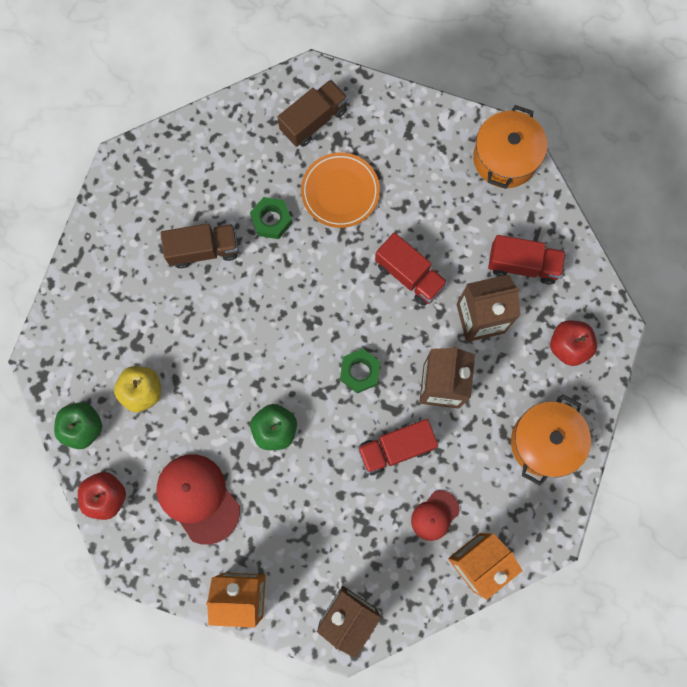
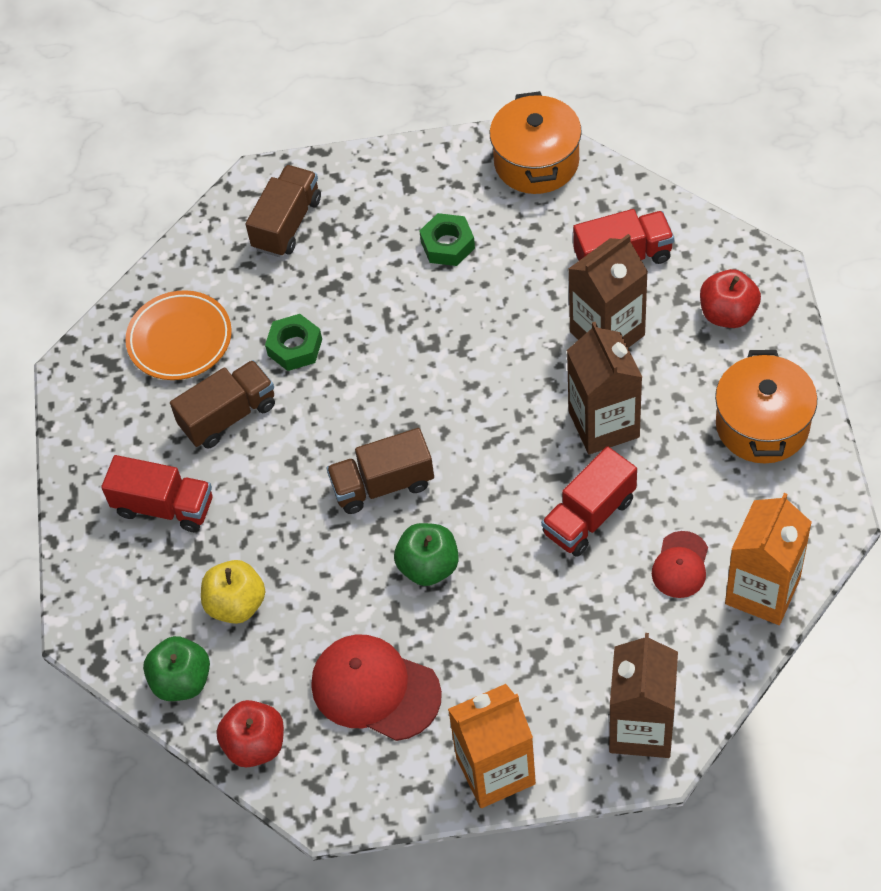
camera: 20 degrees left, 20 degrees down
(276, 354) = (383, 484): none -> brown truck
(340, 192) = (361, 281): orange plate -> orange plate (180, 339)
(359, 372) = (496, 456): green nut -> green nut (447, 245)
(409, 275) = (495, 328): red truck -> red truck (164, 507)

